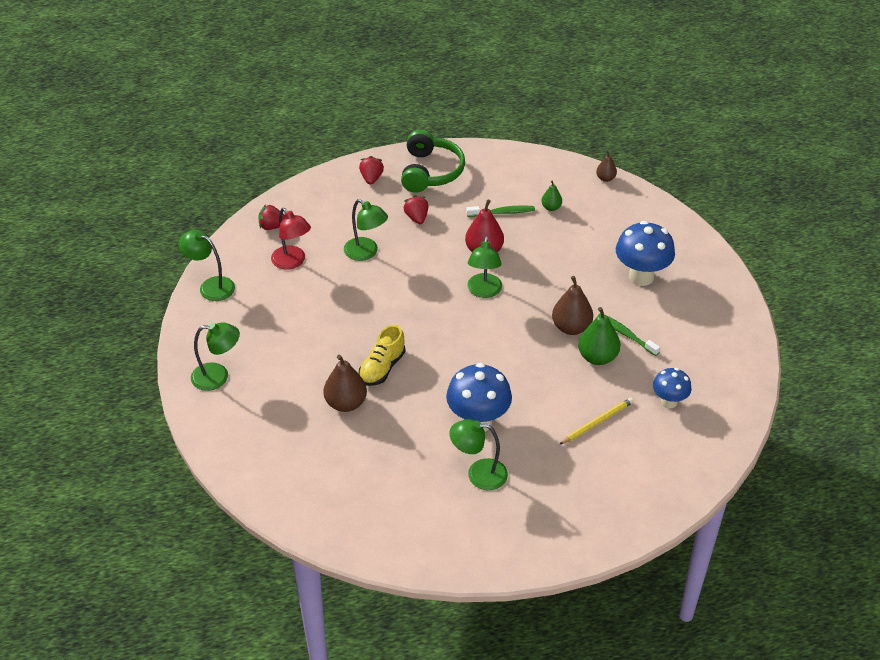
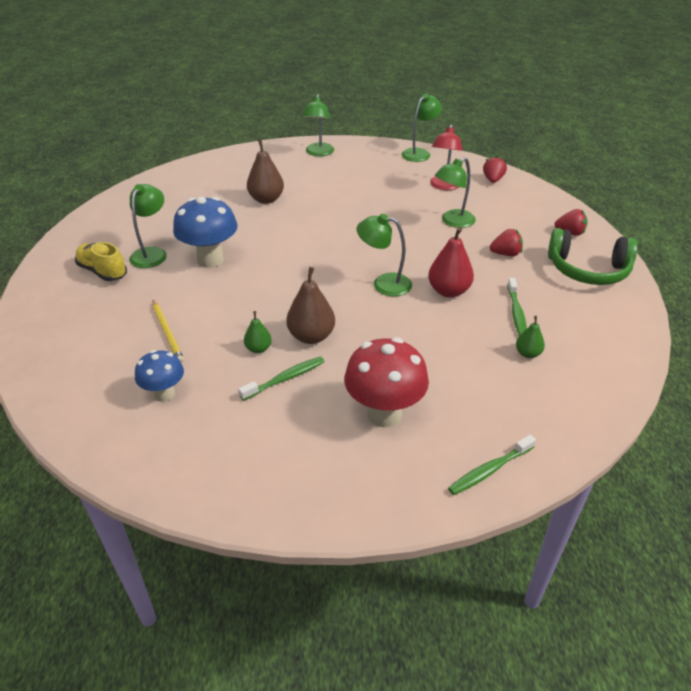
camera: 100 degrees right, 5 degrees down
(292, 262) = (444, 186): red lamp -> red lamp turned 45 degrees counterclockwise
(382, 368) = (299, 218): yellow shoe -> yellow shoe (103, 271)
(597, 357) = (258, 349): green pear -> green pear, size x0.56
(605, 178) = (597, 418): brown pear -> none
(641, 277) = (384, 414): blue mushroom -> red mushroom
(670, 226) = (489, 470): none -> green toothbrush

